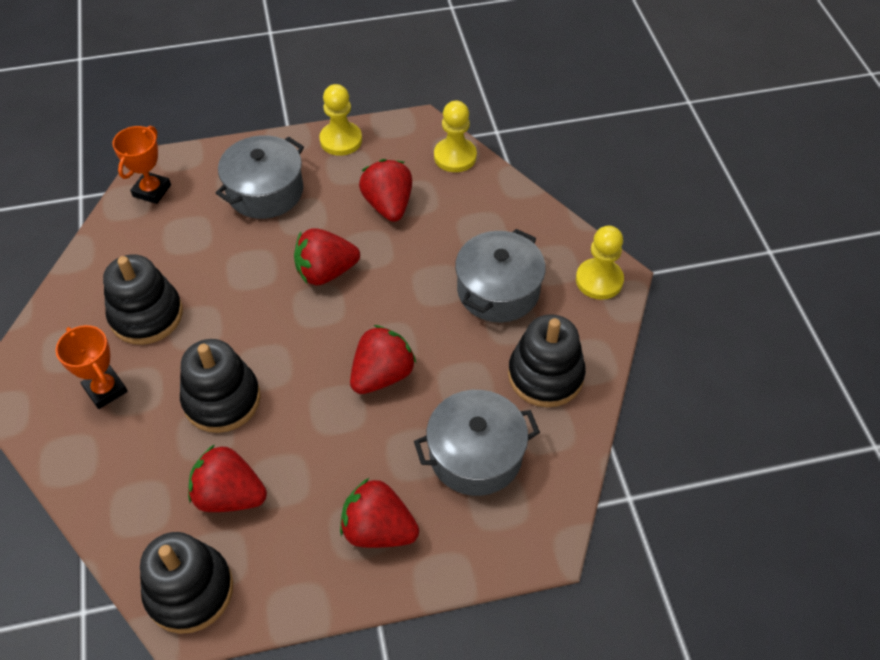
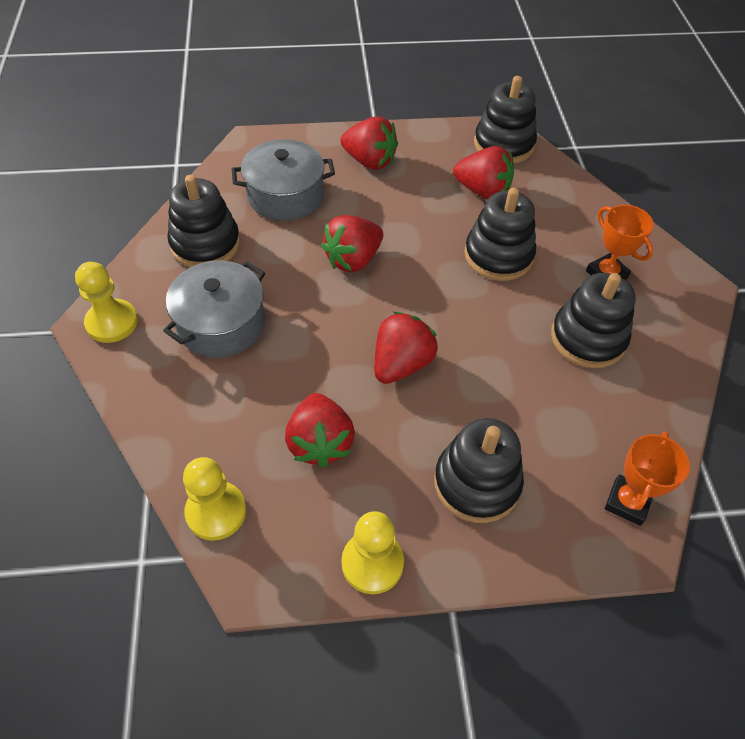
camera: 175 degrees left, 0 degrees up
(265, 191) = (476, 483): grey pot -> black stacking toy
(326, 272) = (401, 364): red strawberry -> red strawberry turned 45 degrees counterclockwise

